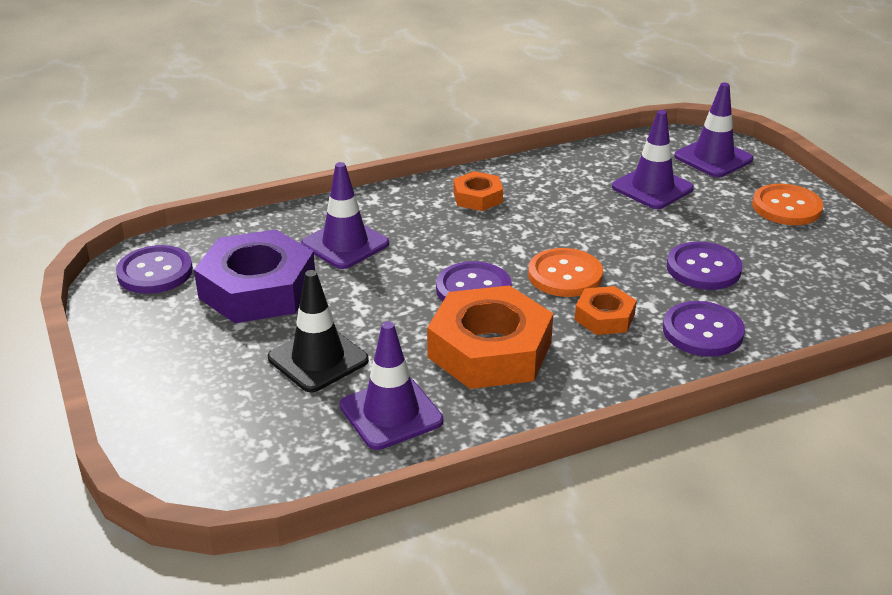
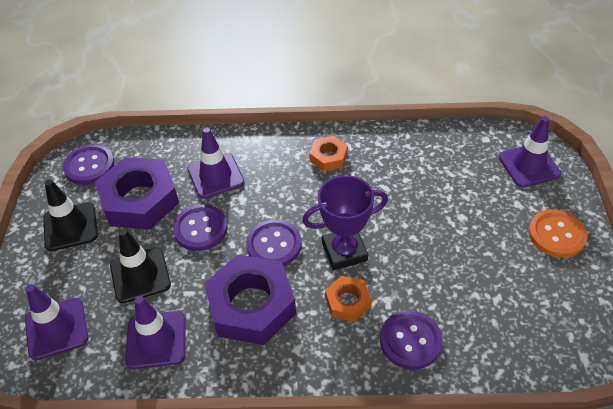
camera: 25 degrees right, 15 degrees up
(176, 337) = (70, 226): none -> black traffic cone
(490, 350) = (251, 305): orange nut -> purple nut
(565, 275) = (344, 251): orange button -> purple trophy
(652, 188) = (461, 183): purple traffic cone -> purple traffic cone (56, 328)
(703, 268) = (450, 278): purple button -> purple button (200, 229)

